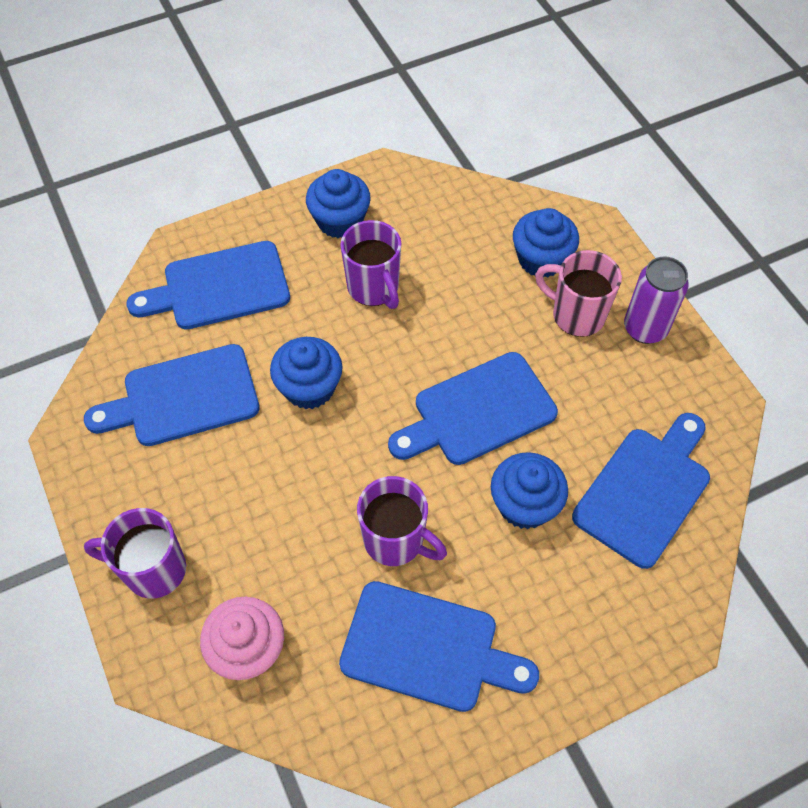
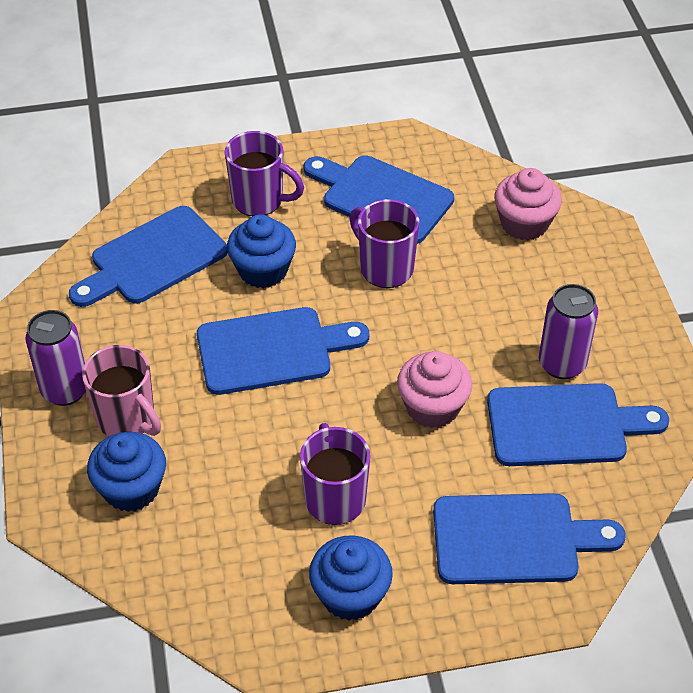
camera: 165 degrees left, 10 degrees down
(153, 569) = (600, 289): purple mug -> purple mug (259, 200)
(190, 463) = (562, 364): none -> purple can
(309, 388) = (432, 407): blue cupcake -> pink cupcake

